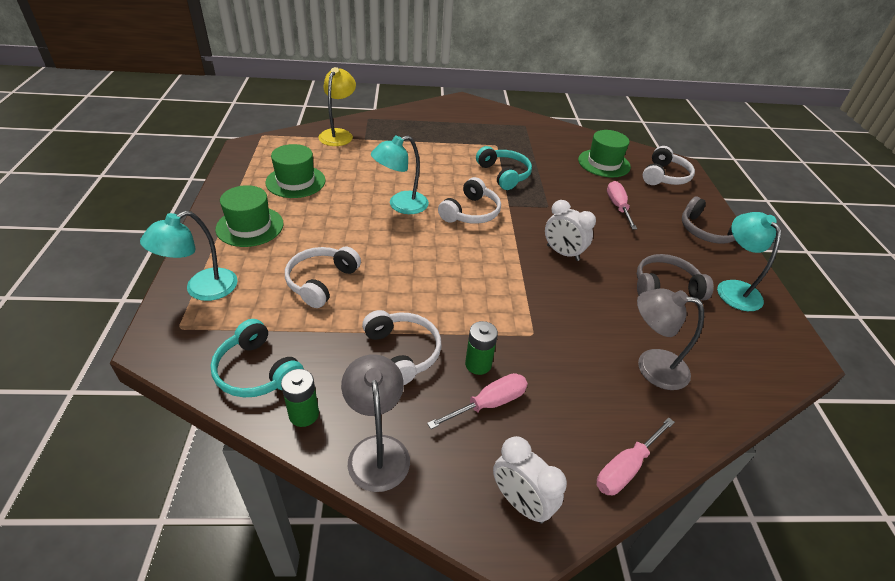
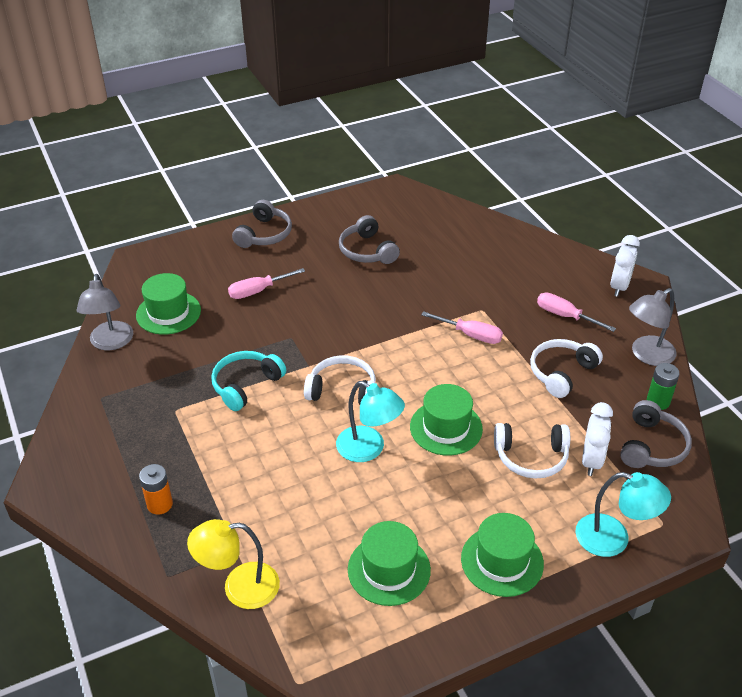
camera: 110 degrees left, 0 degrees up
(257, 371) = (652, 446): turquoise headphones -> grey headphones
(391, 248) = (446, 428): none -> green hat
(420, 126) = (160, 504): none -> orange battery
(478, 364) = (536, 330): green battery -> none
(562, 253) = (364, 313): white clock -> white clock (591, 460)
(626, 467) = (557, 251): pink screwdriver -> pink screwdriver (470, 335)
(651, 366) = (464, 250): grey lamp -> grey lamp (111, 343)
(664, 176) = (172, 267): white headphones -> none
(733, 289) = (341, 218): turquoise lamp -> none

